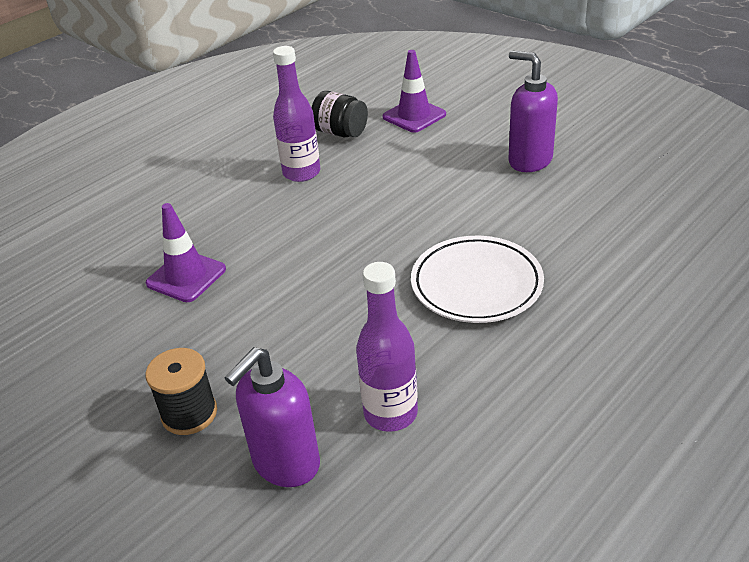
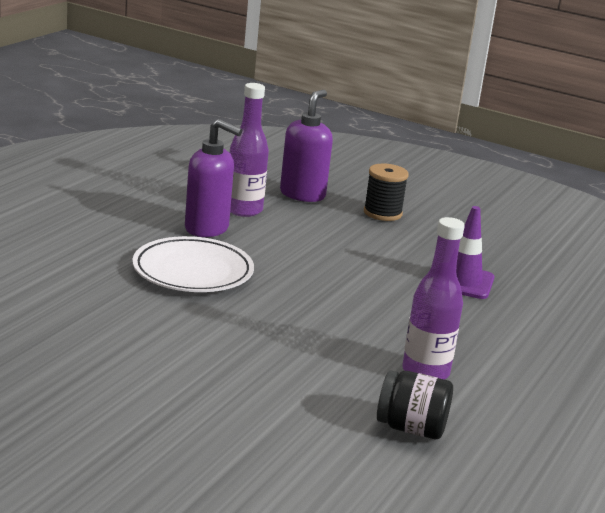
camera: 160 degrees right, 15 degrees down
(414, 116) = (315, 455): purple traffic cone -> none
(529, 160) = (139, 383): purple soap dispenser -> purple soap dispenser (207, 229)

